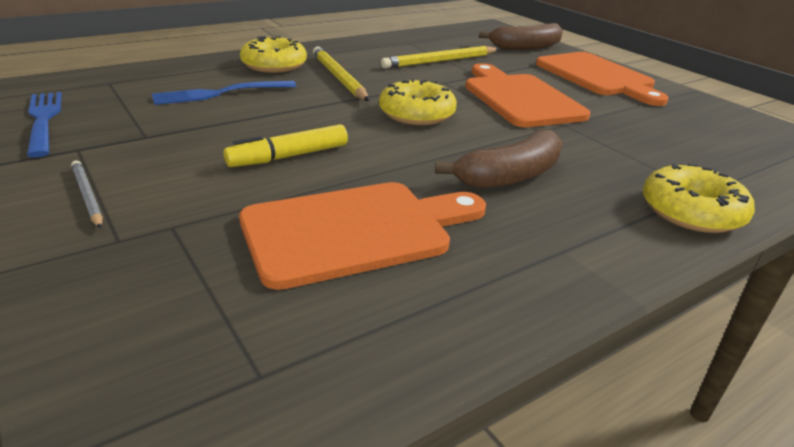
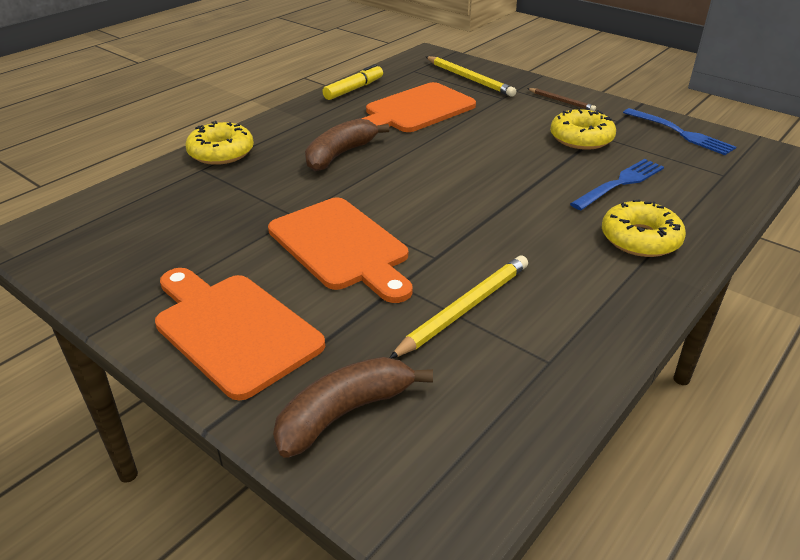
camera: 165 degrees right, 5 degrees up
(88, 196) = (561, 101): grey pencil -> brown pencil
(288, 156) = (492, 140): yellow marker -> yellow marker (354, 89)
(339, 77) = (551, 234): yellow pencil -> yellow pencil (469, 79)
(416, 114) = (435, 198): yellow donut -> yellow donut (581, 138)

